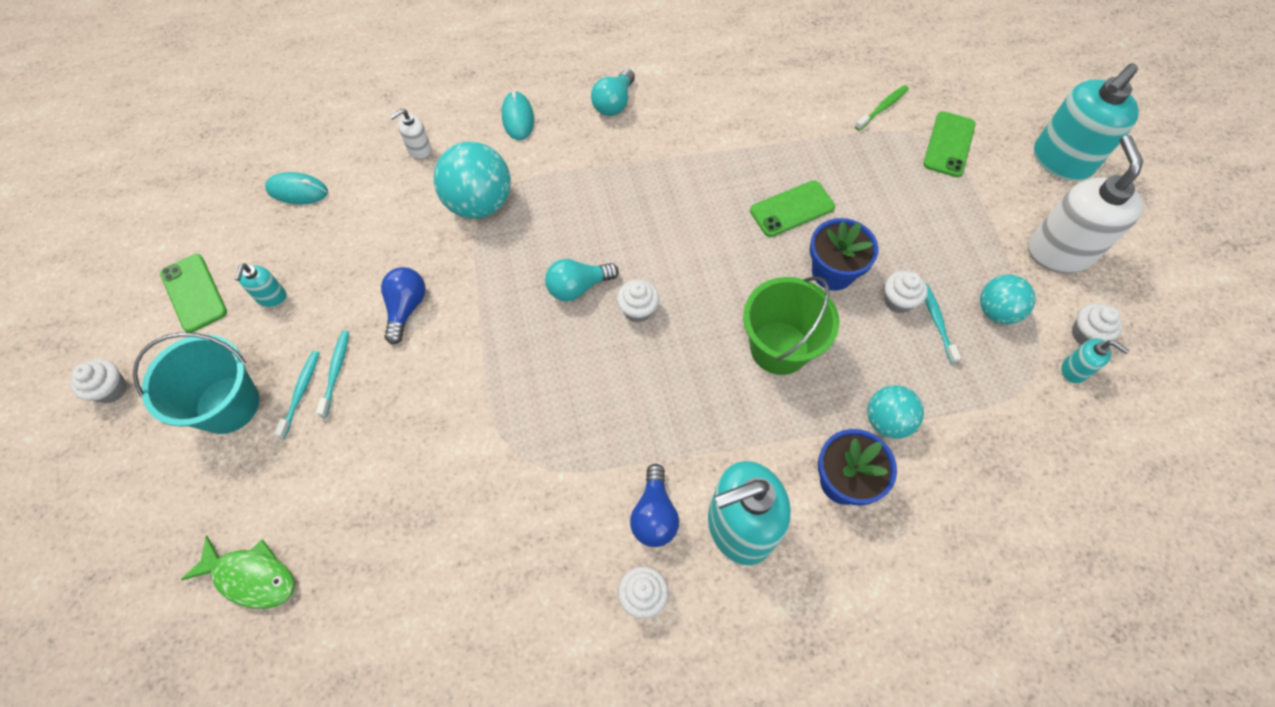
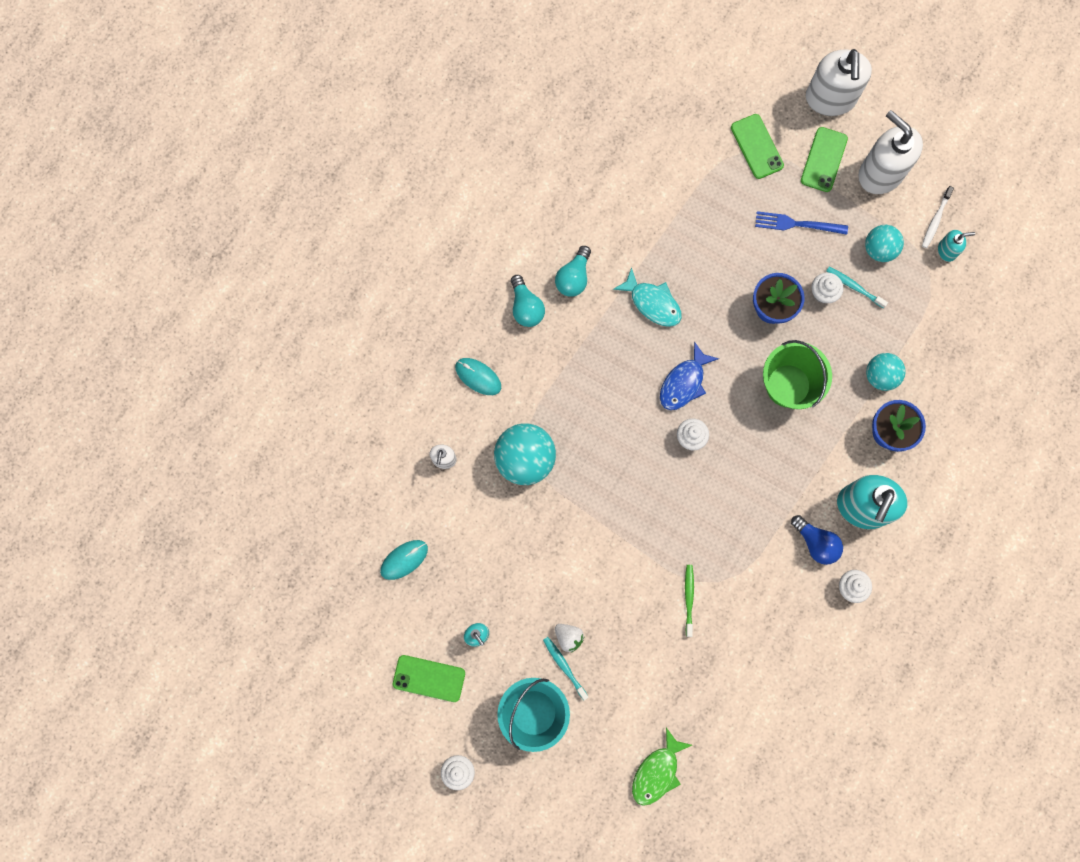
camera: 45 degrees left, 15 degrees up
(251, 577) = (657, 772): green fish -> green fish turned 150 degrees clockwise
(336, 371) = (568, 637): turquoise toothbrush -> white strawberry
(406, 308) = (562, 564): blue light bulb -> none
(578, 287) = (643, 456): turquoise light bulb -> turquoise light bulb (573, 277)
(682, 262) = (684, 383): none -> blue fish
(724, 182) = (652, 303): none -> turquoise fish
(792, 209) = (710, 284): green phone -> green phone (823, 159)
(882, 108) = (693, 153): green toothbrush -> green toothbrush (689, 598)
(927, 227) = (796, 224): none -> blue fork
(1061, 161) = (830, 99): turquoise soap dispenser -> white soap dispenser
(1086, 334) = (935, 220): white cupcake -> white toothbrush

